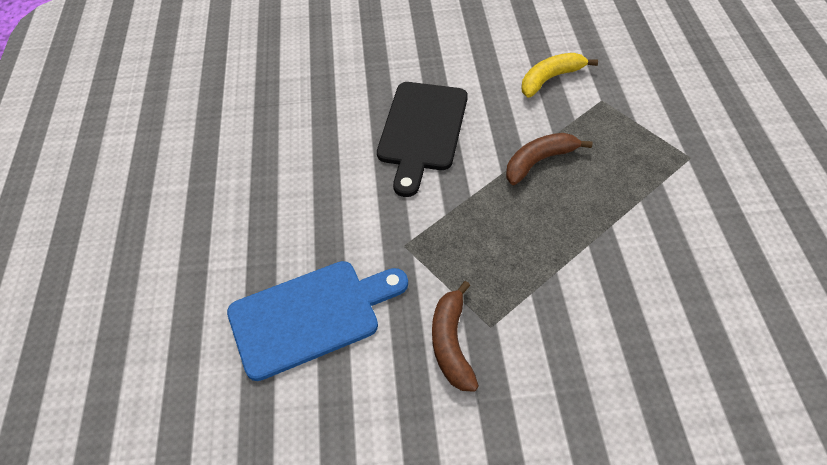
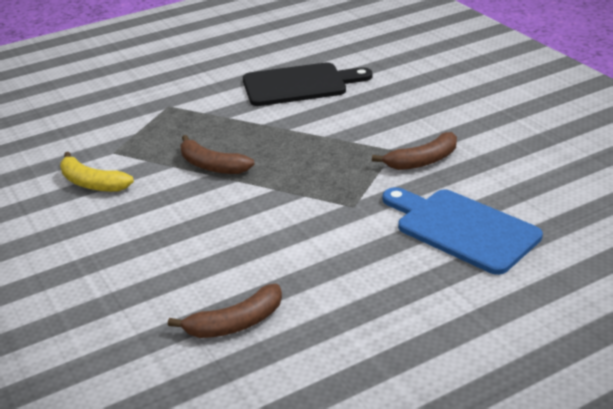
camera: 115 degrees left, 20 degrees down
(305, 121) = (235, 323): none -> brown banana
(422, 131) = (206, 237): black cutting board -> black cutting board (300, 84)

